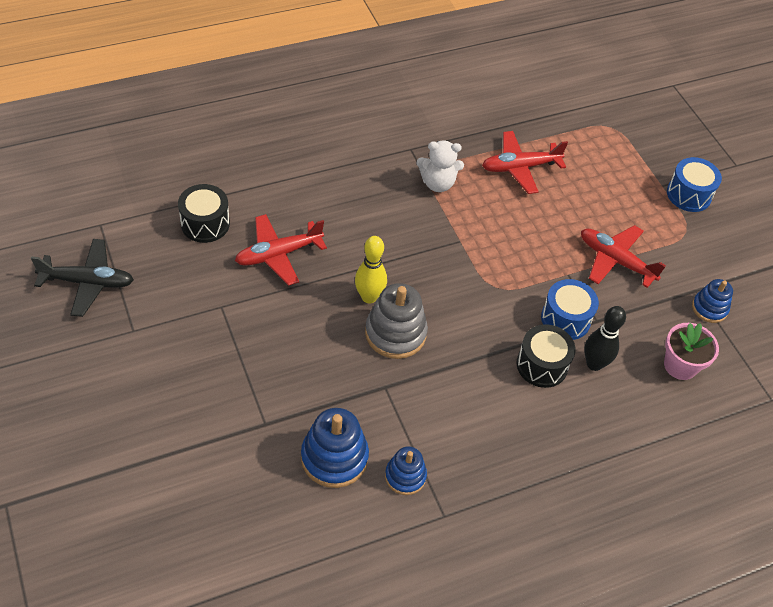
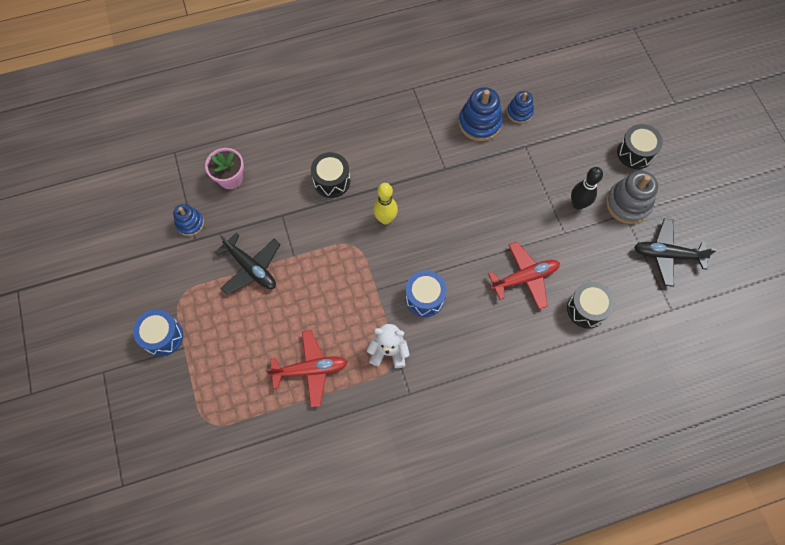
camera: 170 degrees left, 15 degrees up
(96, 417) = (635, 153): none -> black drum
(369, 297) = (453, 238): yellow bowling pin -> yellow bowling pin (385, 219)
(395, 333) = (435, 208): grey stacking toy -> grey stacking toy (628, 204)
(405, 476) = (435, 110): blue stacking toy -> blue stacking toy (519, 112)
(565, 319) = (305, 217): blue drum -> blue drum (425, 298)
(594, 364) = (293, 181): black bowling pin -> black bowling pin (578, 204)
(615, 260) = (251, 268): red plane -> black plane

